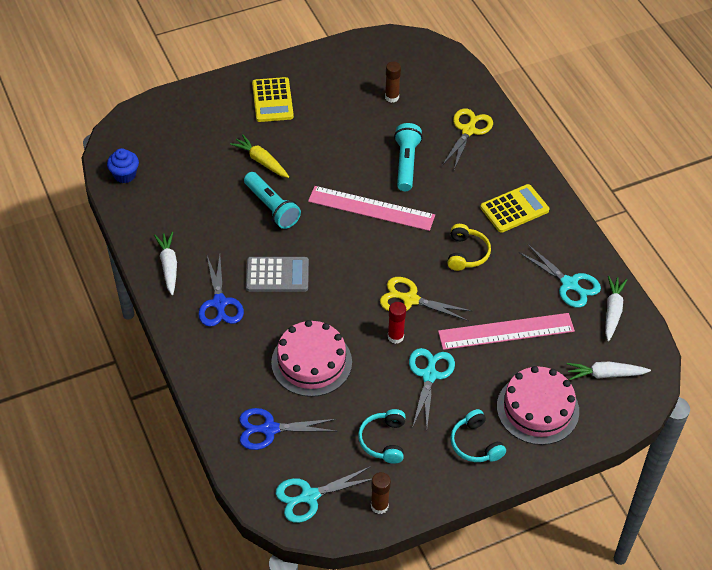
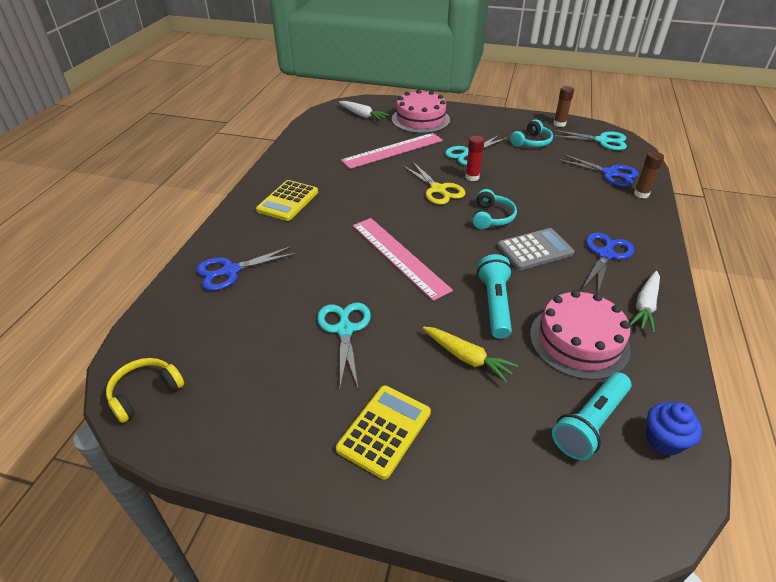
camera: 140 degrees left, 10 degrees down
(261, 161) = (467, 358): yellow carrot -> yellow carrot turned 45 degrees counterclockwise
(277, 275) = (534, 250): grey calculator -> grey calculator turned 120 degrees clockwise
(311, 362) = (550, 190): pink cake -> pink cake (579, 341)
(392, 97) = (249, 345): brown glue stick -> brown glue stick (641, 194)
(406, 163) = (323, 274): turquoise flashlight -> turquoise flashlight (590, 423)
(466, 253) = (362, 194): yellow headphones -> yellow headphones (145, 393)
(468, 130) = (231, 271): yellow scissors -> blue scissors
(475, 444) = (475, 122): turquoise headphones -> turquoise headphones (491, 217)
(506, 331) = (393, 150): pink ruler -> pink ruler turned 60 degrees counterclockwise
(514, 209) = (288, 201): yellow calculator -> yellow calculator turned 75 degrees counterclockwise
(569, 284) = (319, 152): turquoise scissors -> turquoise scissors (345, 330)
(612, 311) = (315, 132): white carrot -> none

